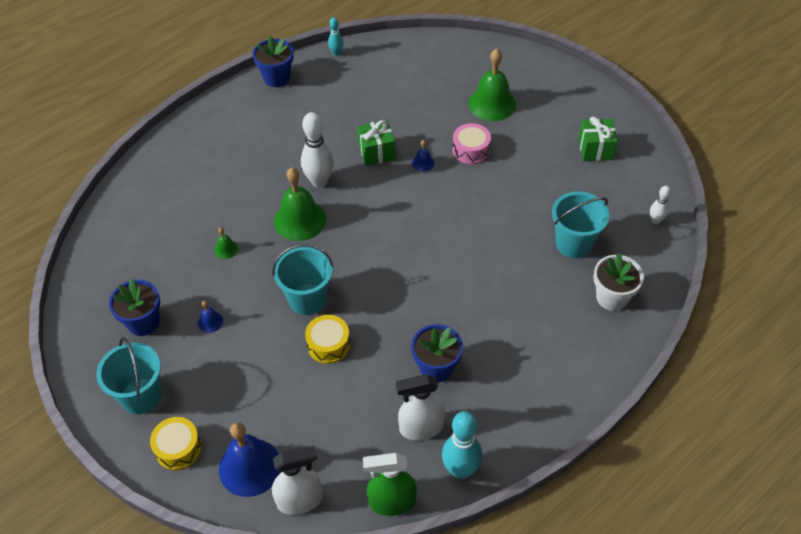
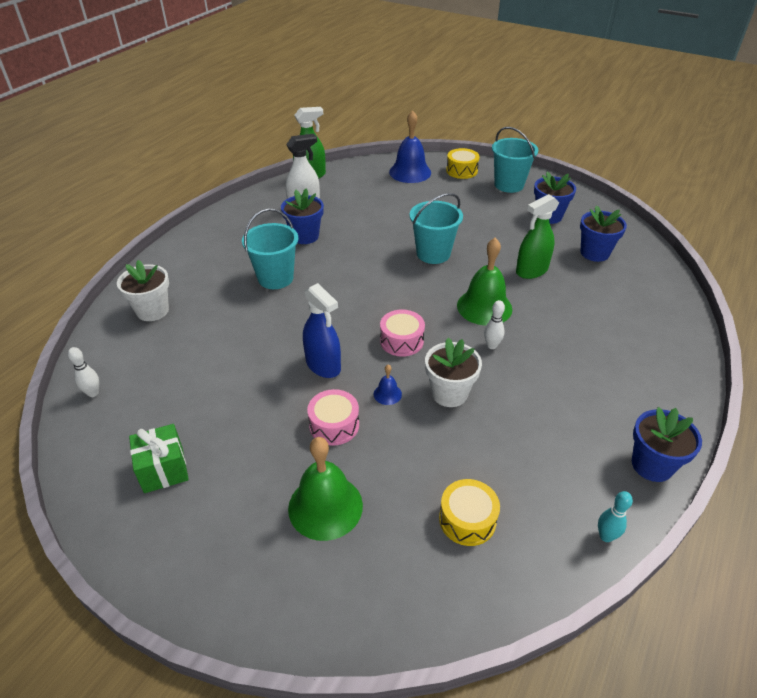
camera: 160 degrees right, 10 degrees down
(146, 255) = (594, 253): none -> blue flower pot
(210, 322) = (499, 226): blue bell -> none
(226, 249) = (531, 271): green bell -> green spray bottle
(300, 500) = (369, 167): white spray bottle -> none
(319, 181) = (491, 345): white bowling pin -> white bowling pin, size x0.53
(328, 345) = (397, 232): yellow drum -> yellow drum (467, 520)
(376, 152) = (449, 393): green gift -> white flower pot
(390, 205) = (401, 341): none -> pink drum
(460, 470) = (269, 194): turquoise bowling pin -> none
(464, 198) = (323, 365): none -> blue spray bottle
(574, 243) = (192, 348): turquoise bucket -> turquoise bucket (275, 278)

